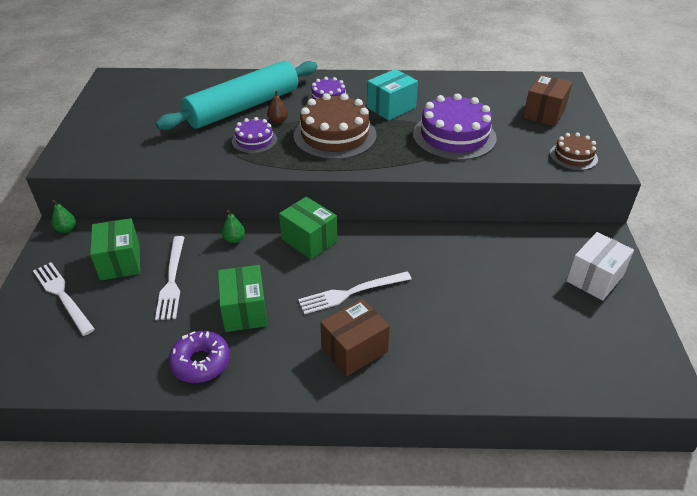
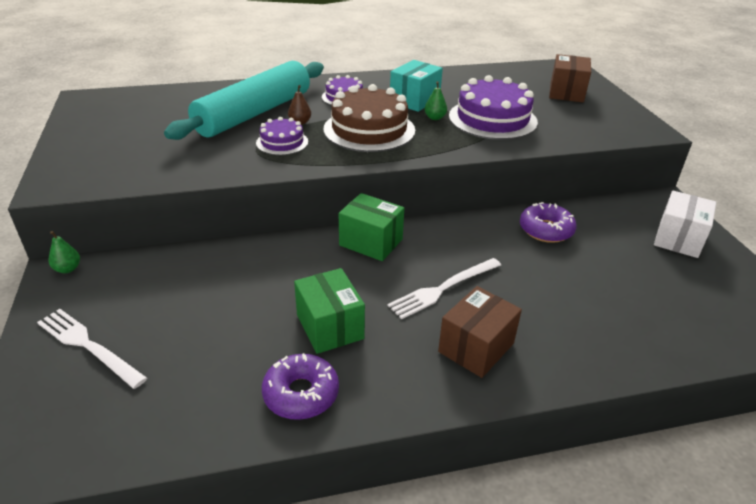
camera: 15 degrees left, 5 degrees down
(120, 262) = (152, 295): green box -> none
(172, 280) = (226, 306): white fork -> none
(234, 239) = (284, 252): green pear -> green pear (435, 118)
(470, 251) = (546, 230): none -> purple donut
(573, 156) = (616, 125): brown cake -> none

